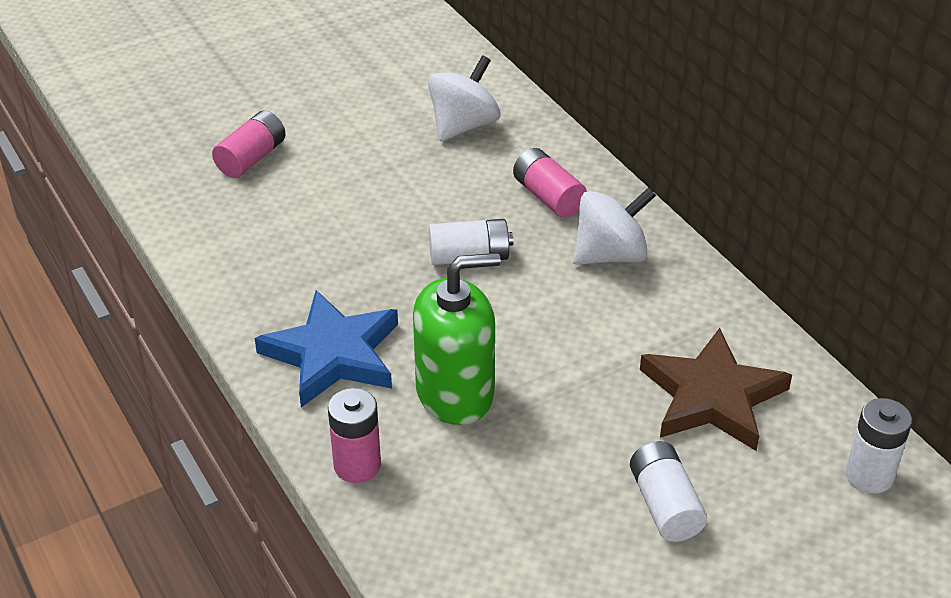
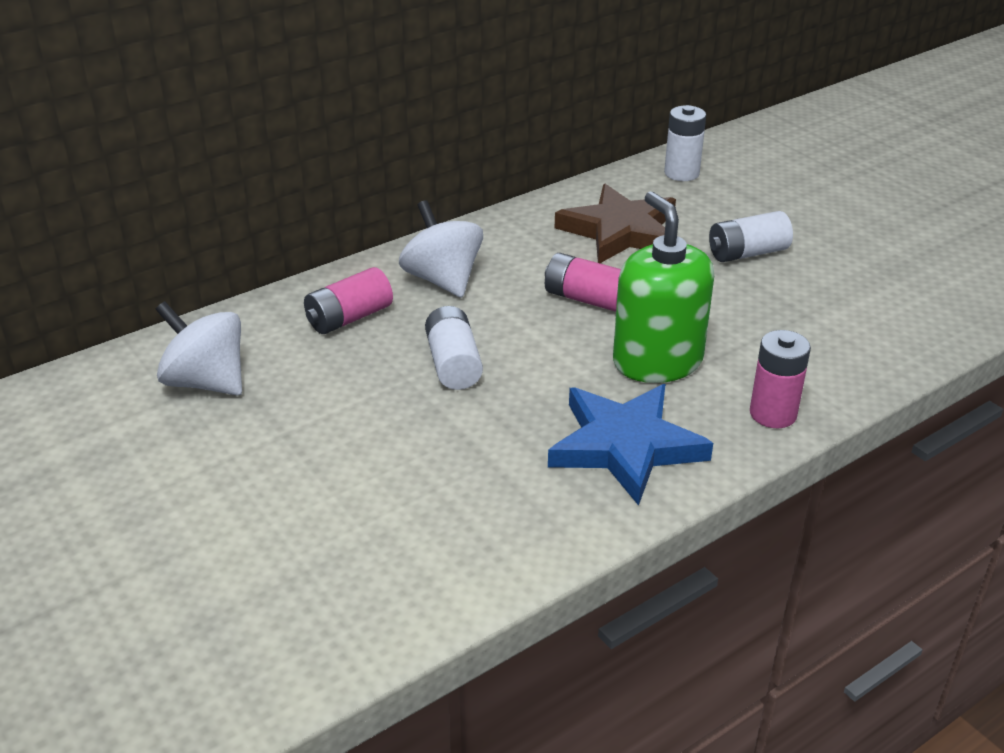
camera: 95 degrees left, 5 degrees down
(251, 158) = (254, 566): pink battery -> pink battery (586, 299)

